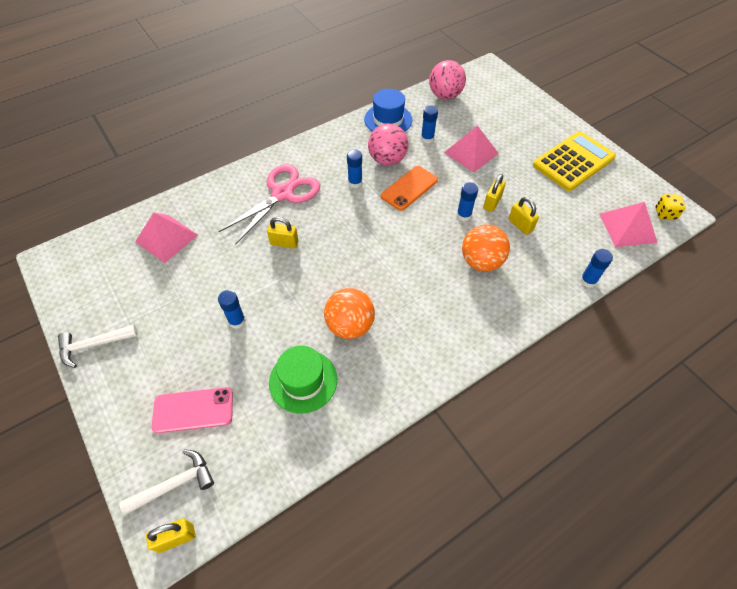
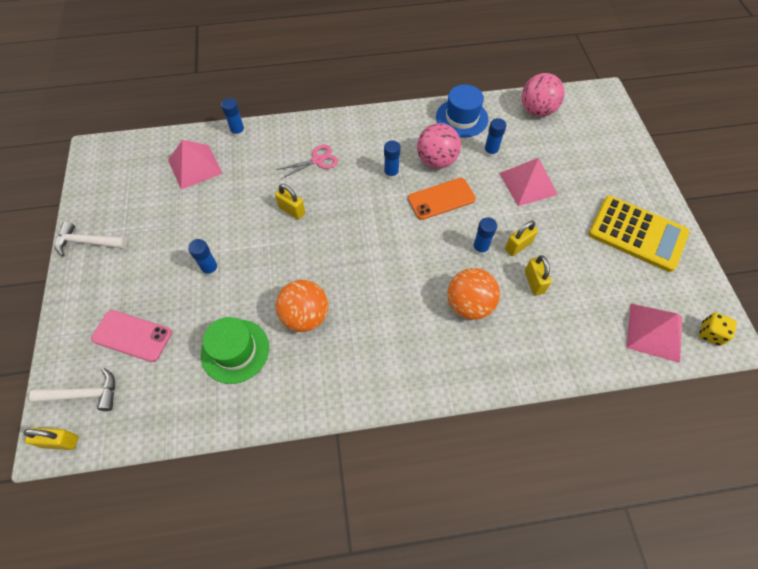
camera: 25 degrees right, 5 degrees up
(283, 193) = (317, 160): pink scissors -> pink scissors, size x0.54
(573, 161) = (637, 233): yellow calculator -> yellow calculator turned 45 degrees clockwise
(588, 281) = (571, 372): blue glue stick -> blue glue stick (238, 132)

